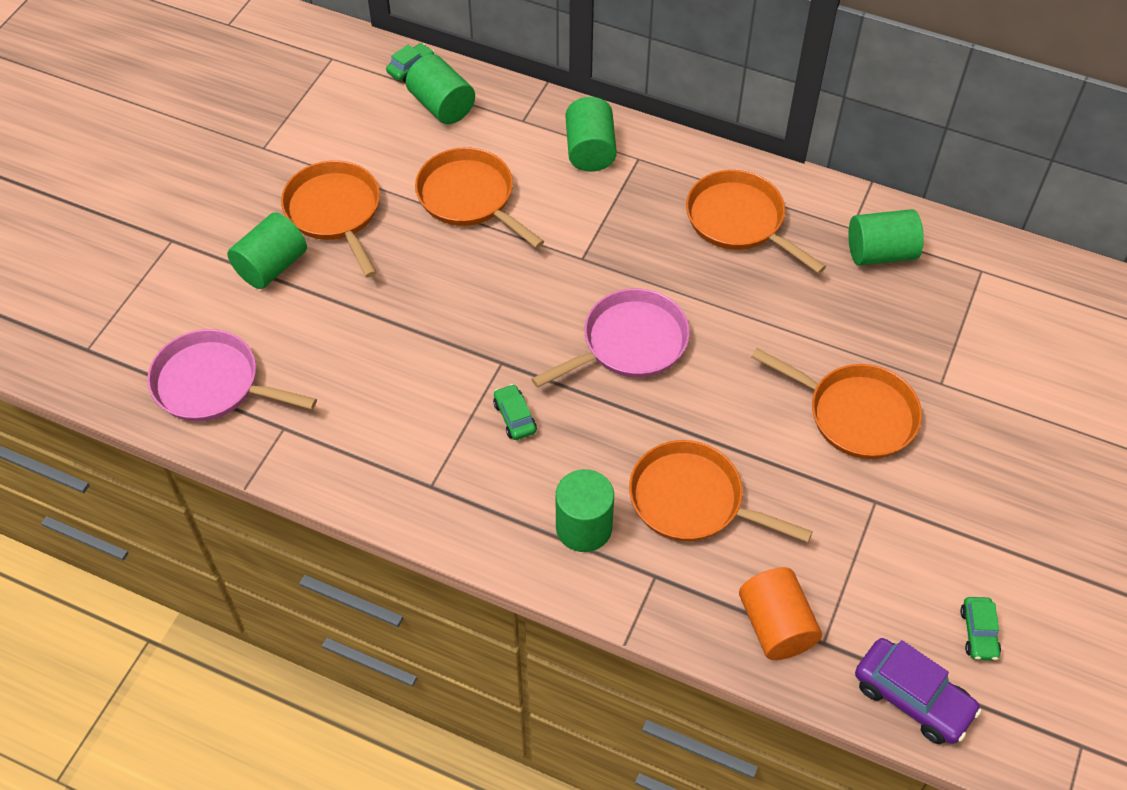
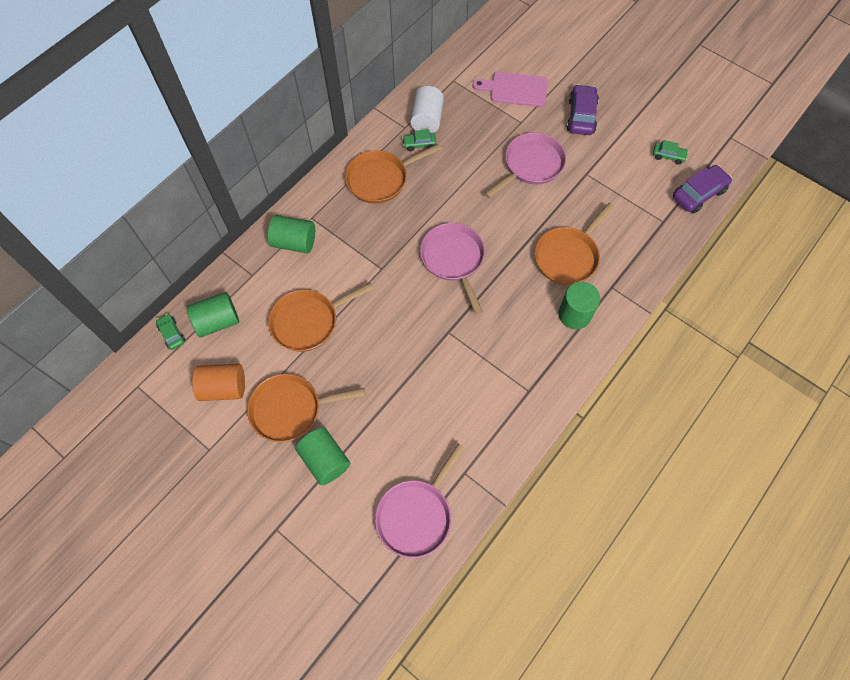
camera: 75 degrees left, 10 degrees up
(514, 417) = (490, 333): green car -> green car (419, 144)
(776, 625) = (650, 239): orange cylinder -> orange cylinder (224, 388)
(855, 414) = (531, 165): orange pan -> pink pan
(880, 253) = (427, 120): green cylinder -> white cylinder
(1000, 473) = (581, 116): none -> purple car
(1008, 361) = (515, 89): none -> pink cutting board

